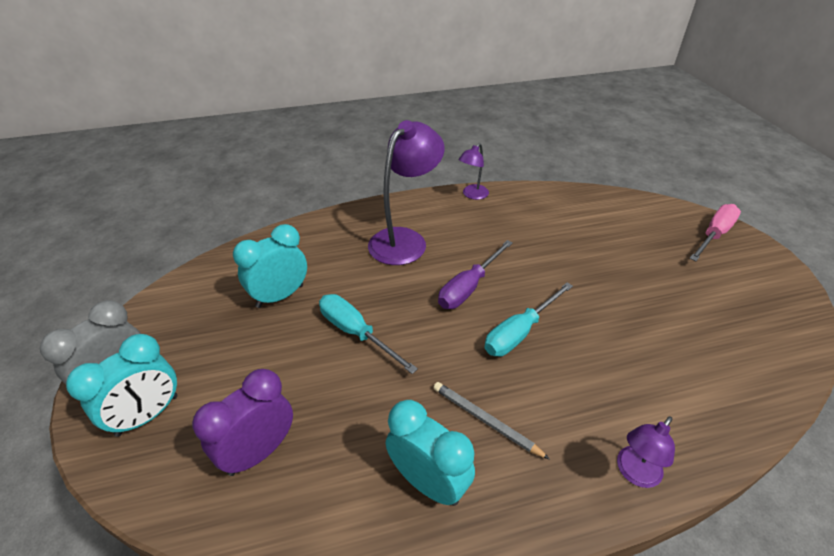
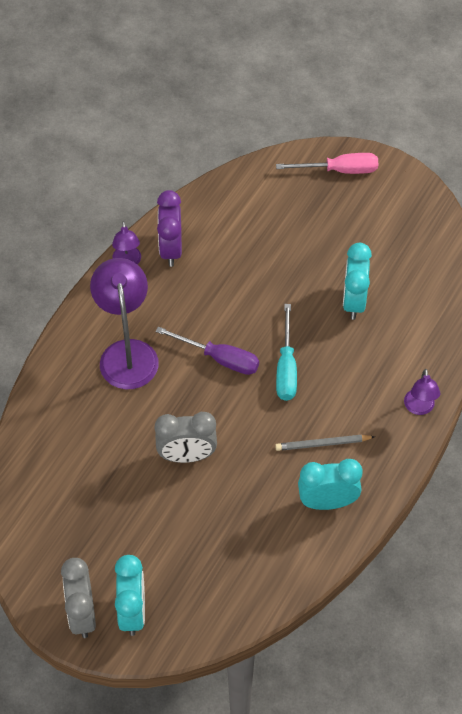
camera: 45 degrees left, 15 degrees up
(259, 452) = (223, 568): purple clock -> purple clock (171, 249)
(280, 296) = (99, 475): turquoise clock -> turquoise clock (354, 301)
(356, 333) = (187, 456): turquoise screwdriver -> grey clock
(469, 287) = (219, 358): purple screwdriver -> purple screwdriver turned 60 degrees counterclockwise
(714, 235) = (339, 170): pink screwdriver -> pink screwdriver turned 90 degrees clockwise

